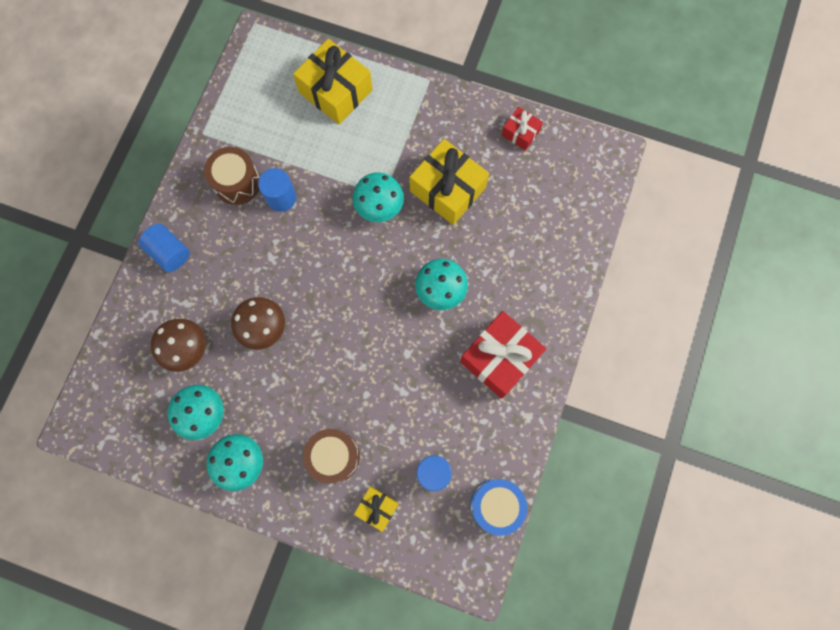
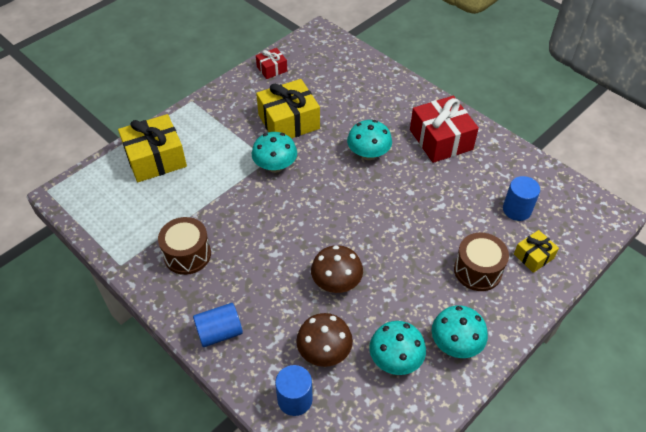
camera: 65 degrees left, 25 degrees down
(281, 197) = (224, 227): blue cylinder -> blue cylinder (295, 399)
(496, 505) = (556, 181): blue drum -> none

